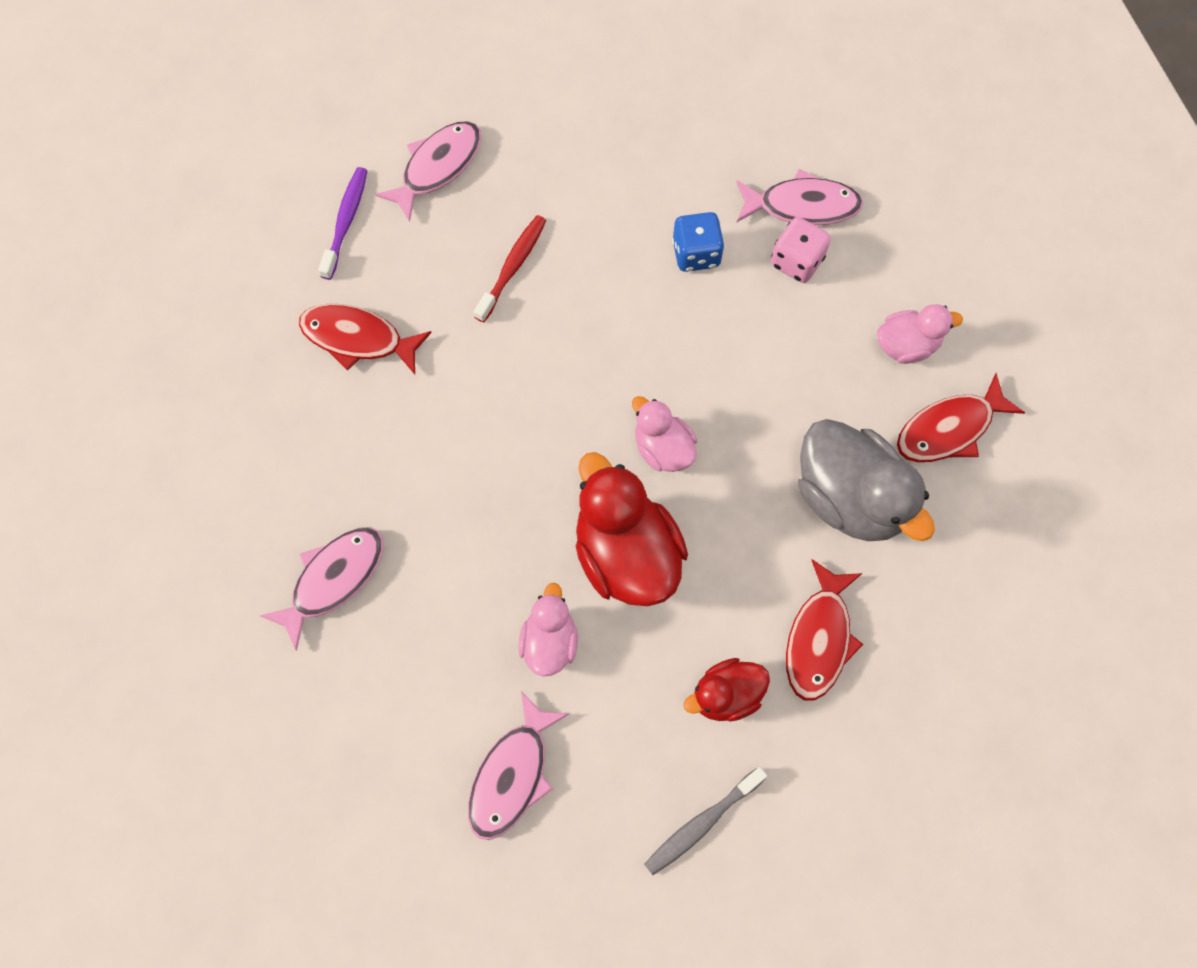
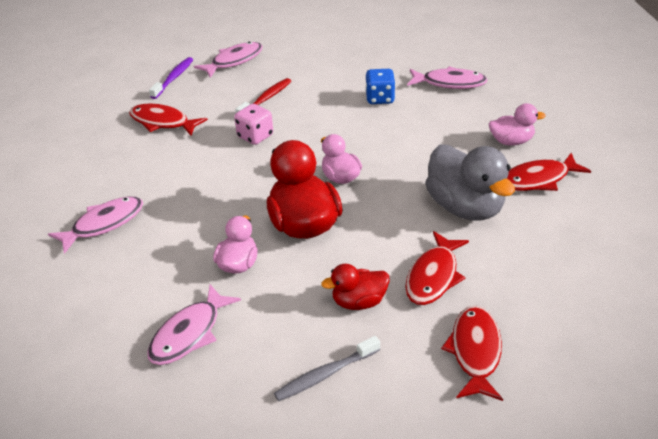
camera: 10 degrees right, 30 degrees down
(796, 261) = (443, 104): pink dice -> pink dice (255, 136)
(884, 766) = (475, 352): none -> red fish

